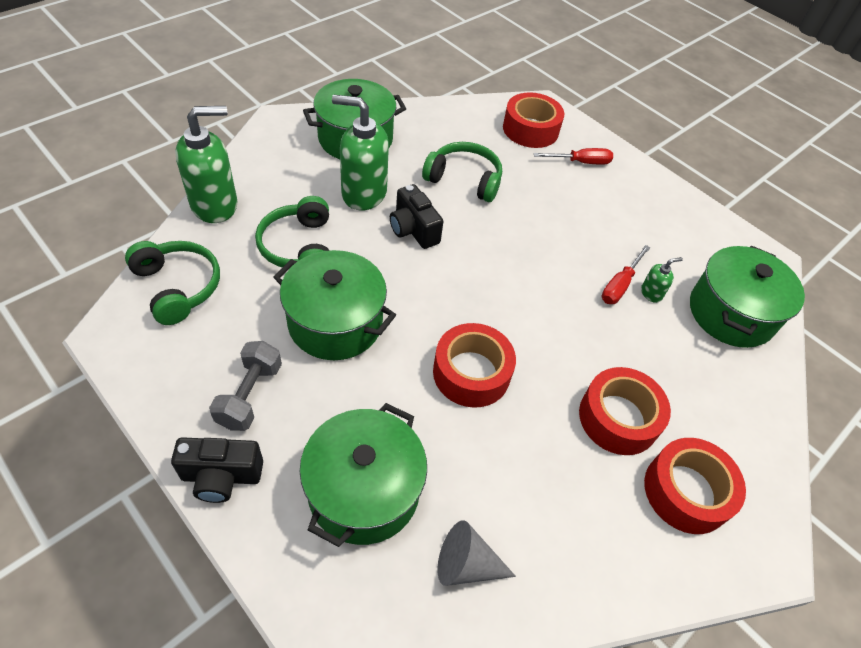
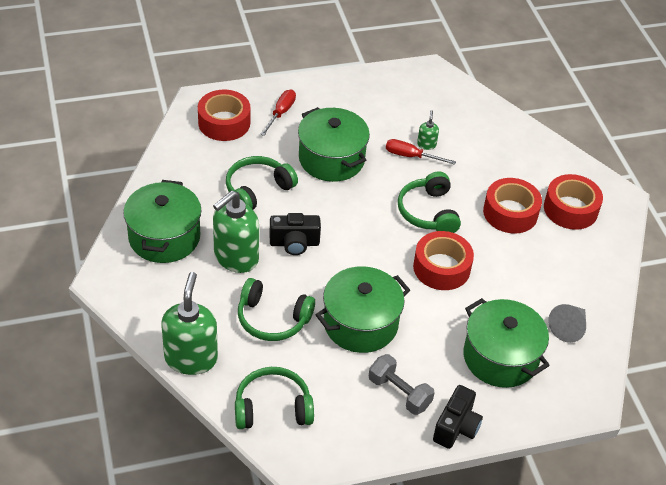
camera: 60 degrees left, 5 degrees down
(548, 330) = (428, 212): none -> green headphones
(620, 285) = (411, 156): red screwdriver -> red screwdriver turned 135 degrees clockwise
(731, 313) = (463, 116): green pot -> green pot (331, 159)

